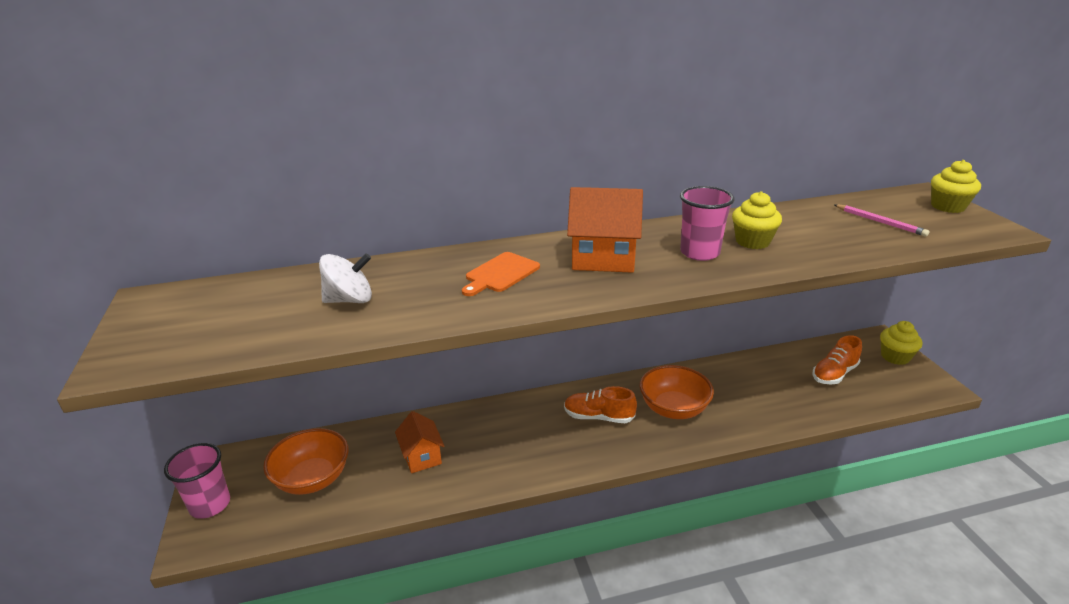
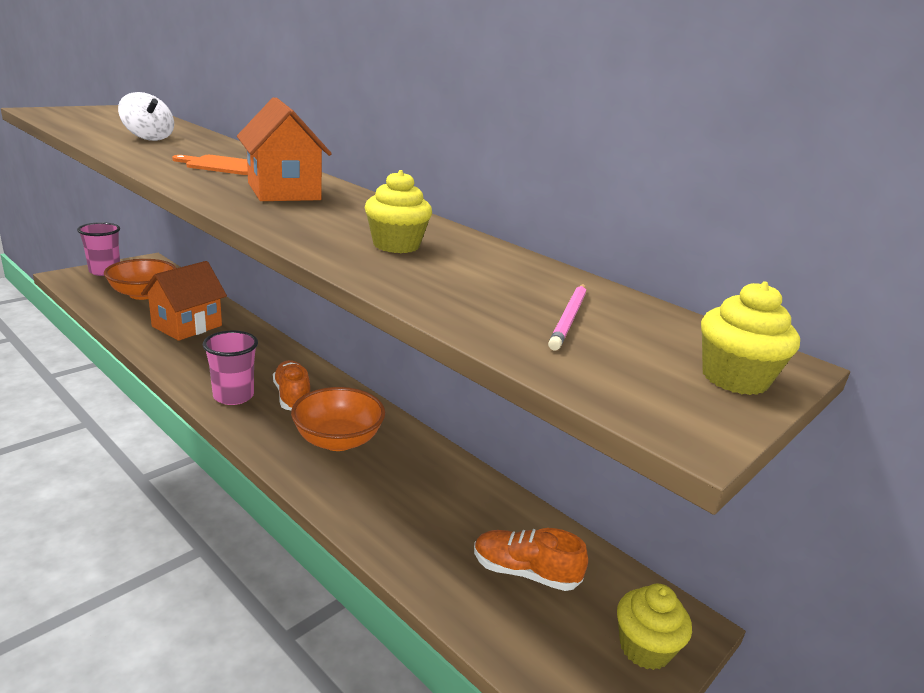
camera: 55 degrees right, 5 degrees down
(421, 457) = (187, 326): orange house -> orange house, size x1.54
(699, 253) = (336, 223): pink cup -> pink cup (233, 396)

